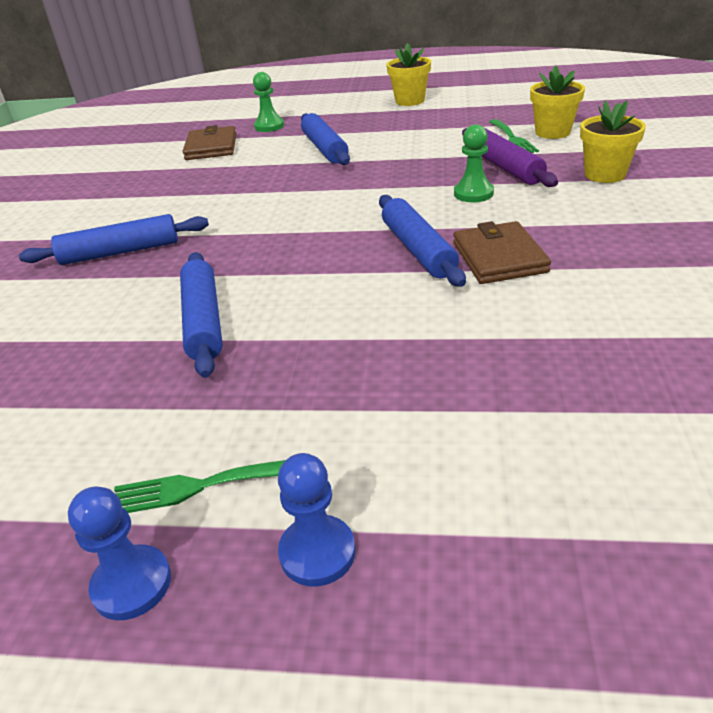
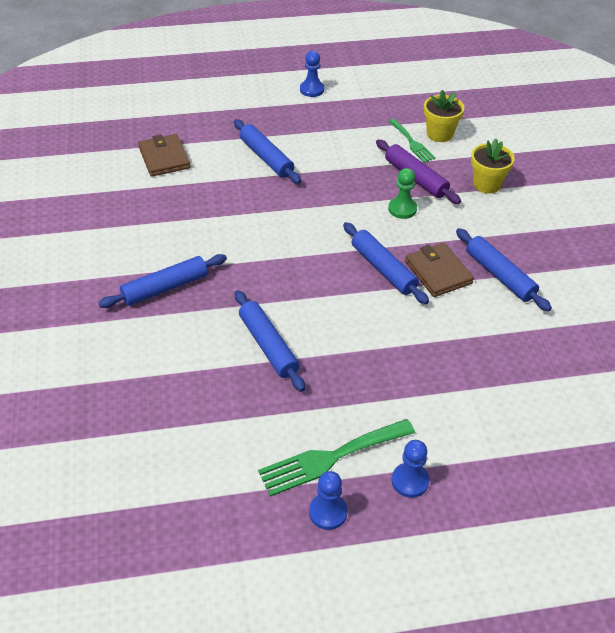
camera: 20 degrees left, 10 degrees up
(197, 487) = (331, 458): green fork -> green fork, size x1.63
(269, 126) = (202, 127): green pawn -> none
(410, 101) = (312, 89): yellow flower pot -> blue pawn
(597, 266) = (499, 275): none -> blue rolling pin

